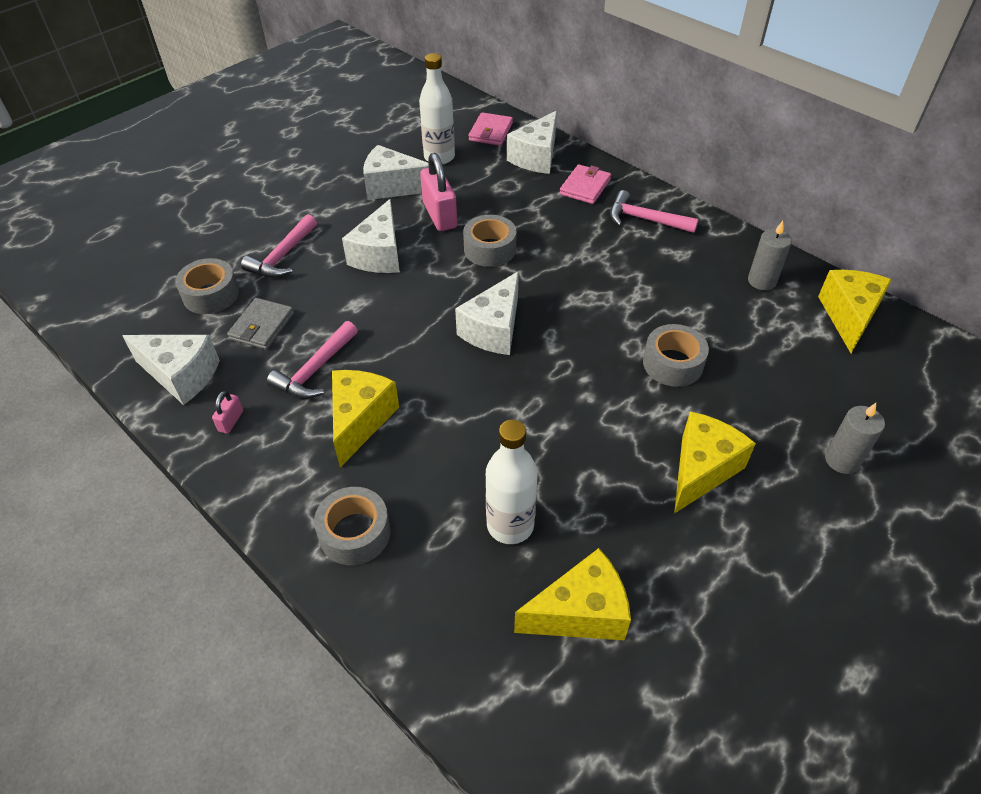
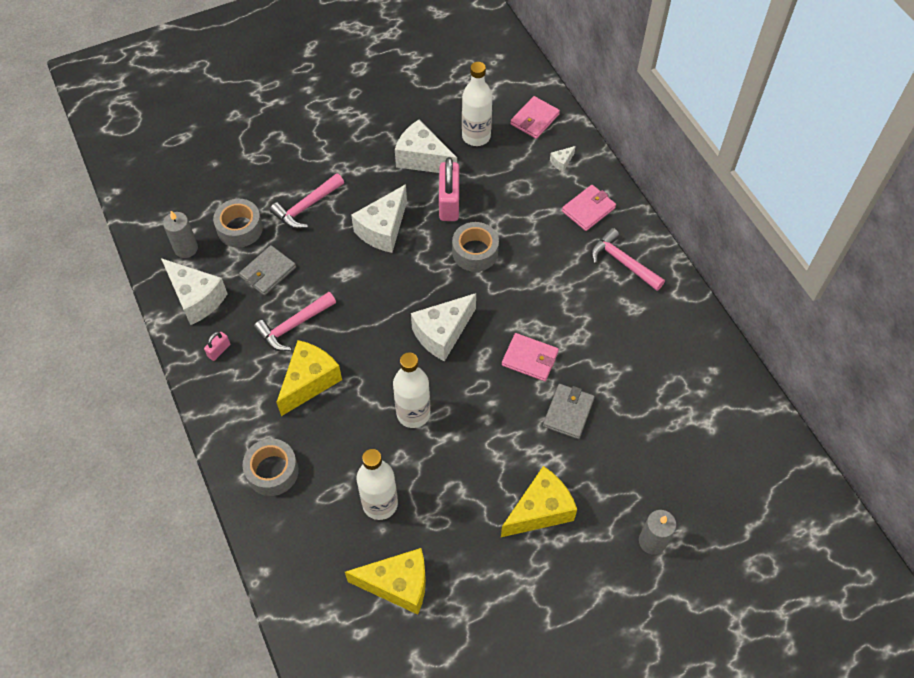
camera: 20 degrees right, 10 degrees up
(501, 416) = (413, 413): none -> white bottle
(536, 157) = (561, 162): white cheese -> white cheese, size x0.43
(602, 326) = (530, 359): none -> pink wallet
(673, 363) = (568, 412): grey tape -> grey wallet
(762, 281) = (688, 359): grey candle -> grey candle (186, 248)
(848, 316) = (741, 418): yellow cheese -> none

